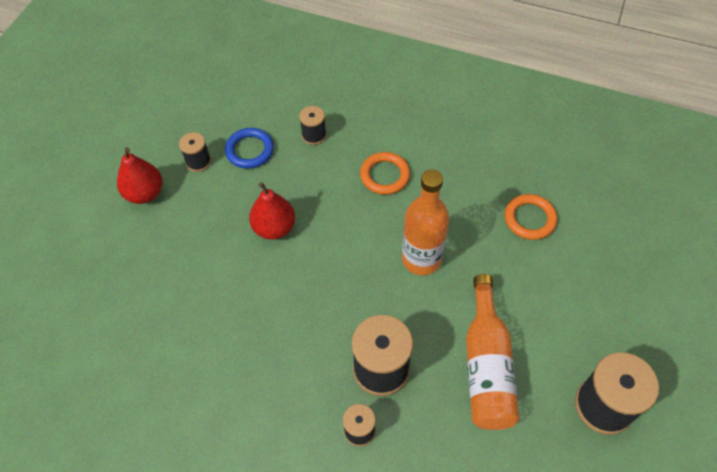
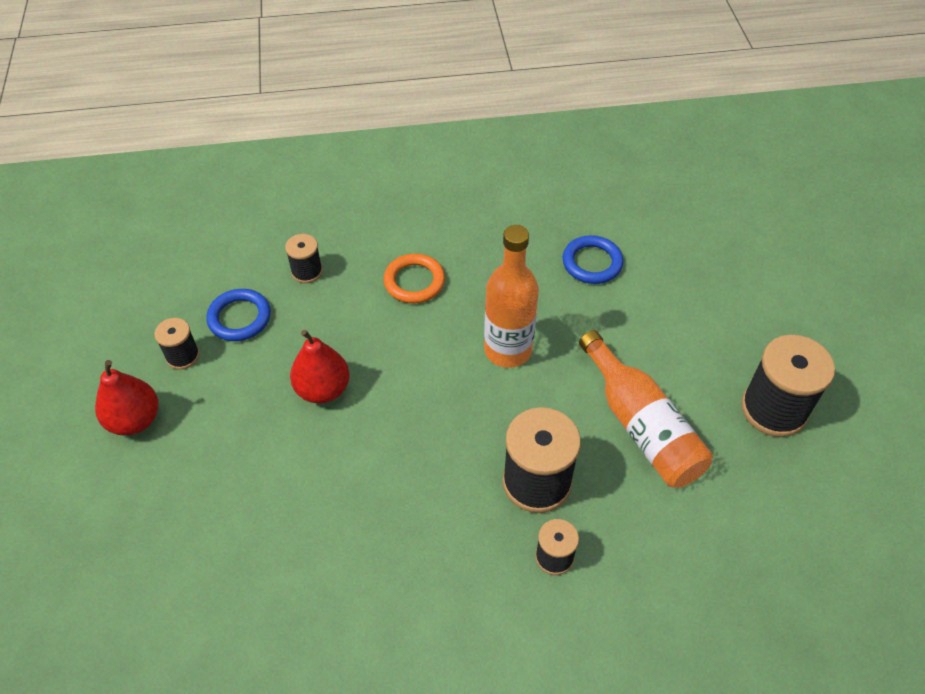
camera: 30 degrees left, 5 degrees down
(529, 219) = (592, 263): orange ring -> blue ring

